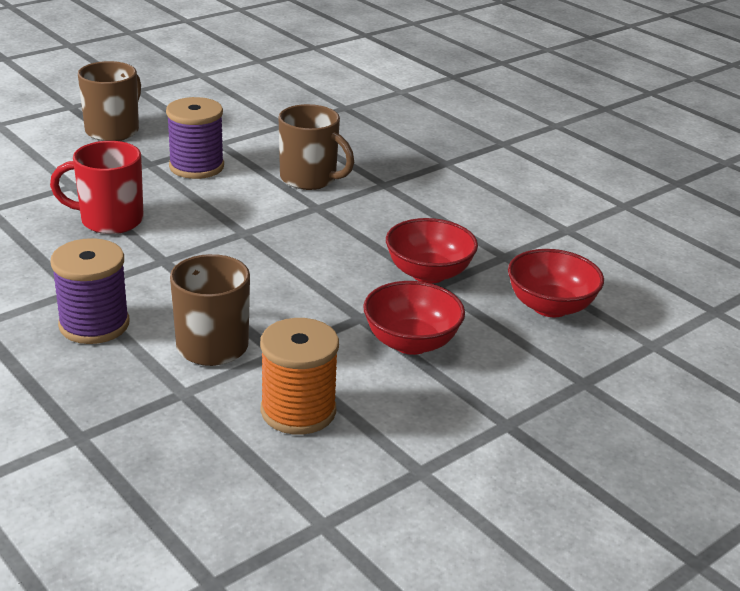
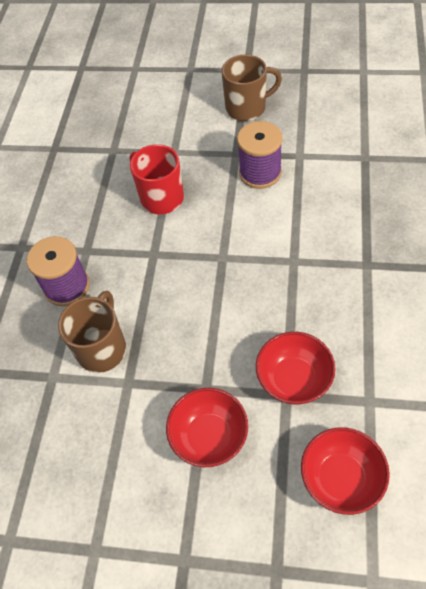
camera: 55 degrees right, 25 degrees up
(298, 411) = (87, 441): orange spool -> none
(310, 179) = (319, 228): brown mug -> none

